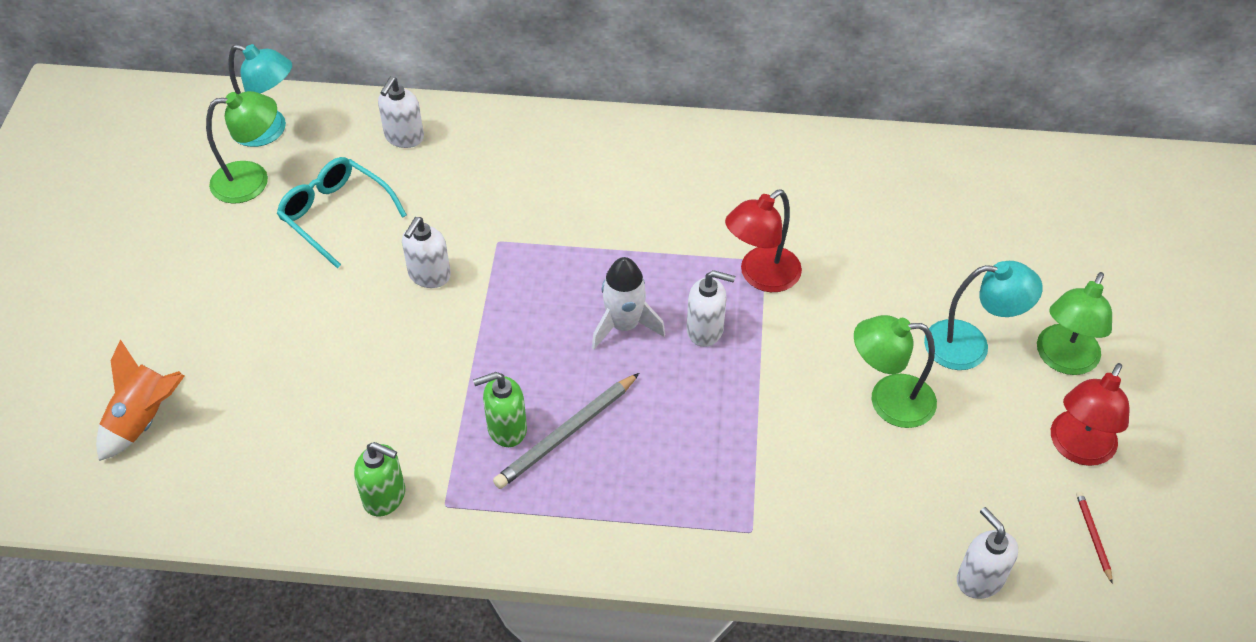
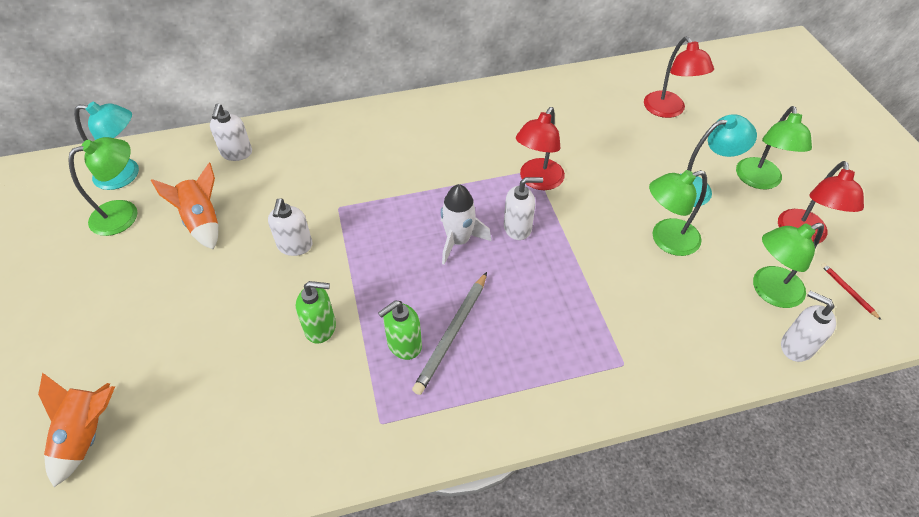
camera: 20 degrees left, 0 degrees up
(335, 215) = (202, 221): turquoise glasses -> orange rocket
(385, 497) = (327, 432): green soap dispenser -> green soap dispenser (321, 328)
(986, 504) = (769, 291): none -> green lamp
(993, 226) = (668, 110): none -> red lamp

